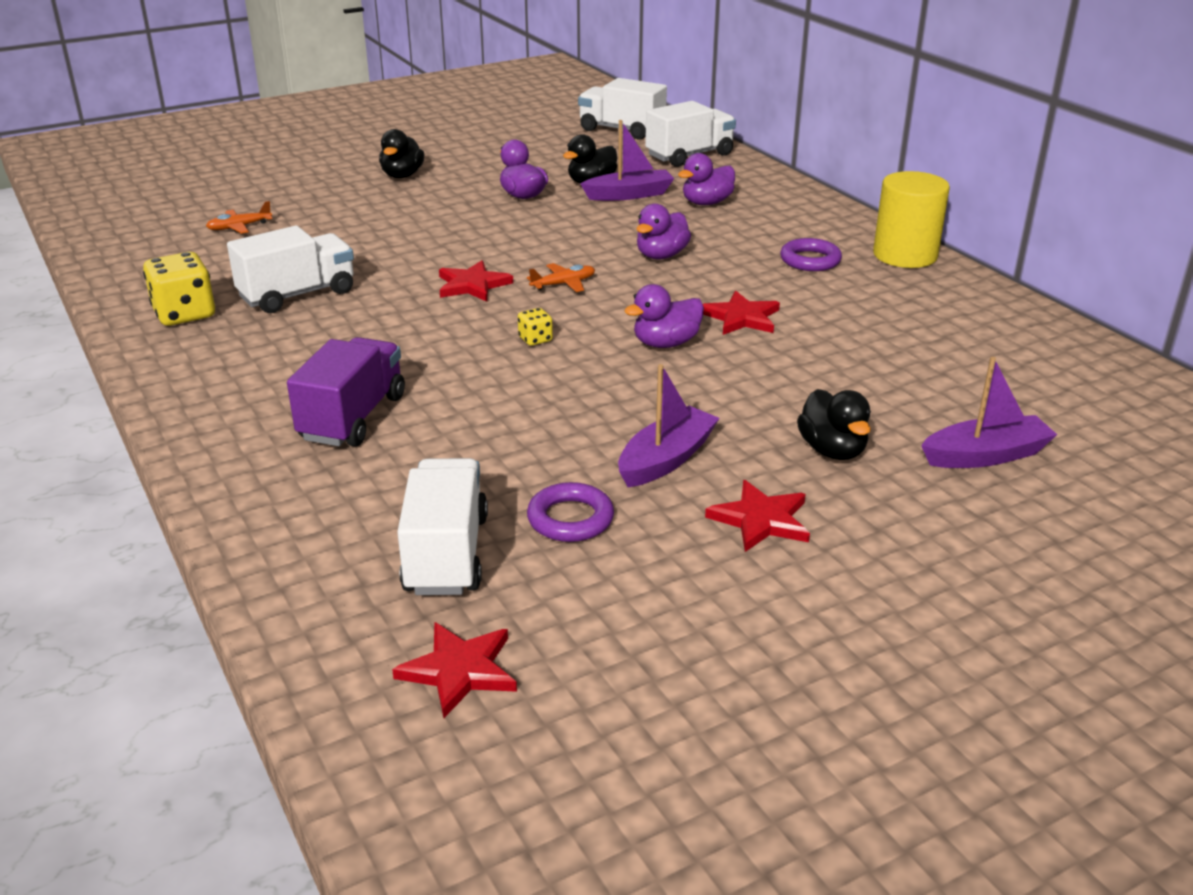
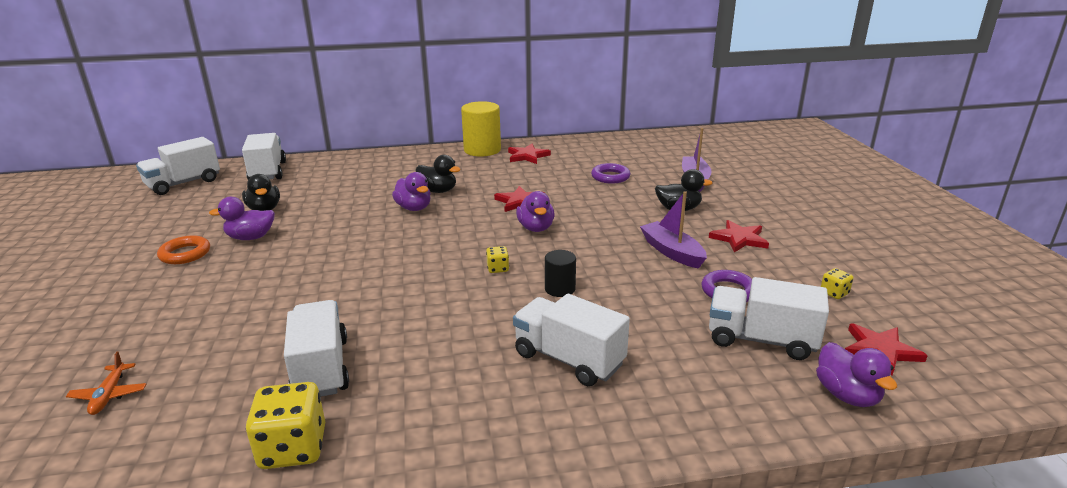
camera: 70 degrees left, 5 degrees down
(353, 418) = (568, 359): purple truck -> white truck
(402, 175) = (123, 284): black duck -> black duck (438, 191)
(470, 180) = (185, 254): none -> orange ring
(472, 285) = (389, 280): red star -> red star (527, 156)
(506, 388) = (560, 289): none -> black cylinder
(564, 284) = (423, 246): orange plane -> none
(621, 626) = (834, 293): none -> yellow dice
(629, 195) = (304, 201): purple boat -> none
(706, 203) = (351, 181): purple duck -> purple duck (847, 395)
(810, 260) = (465, 171): purple ring -> purple ring (610, 177)

